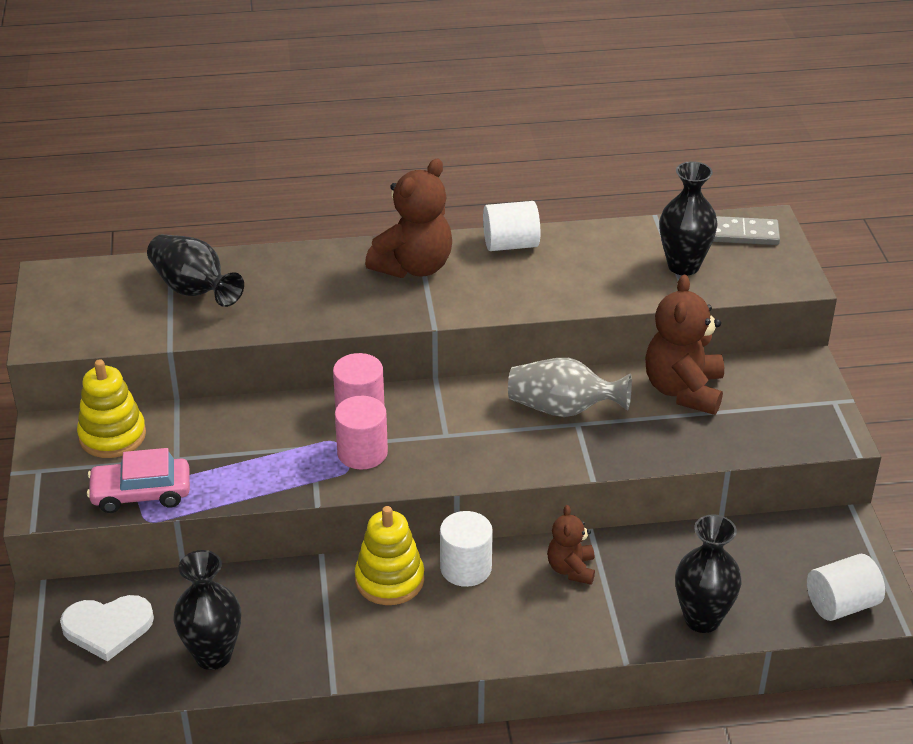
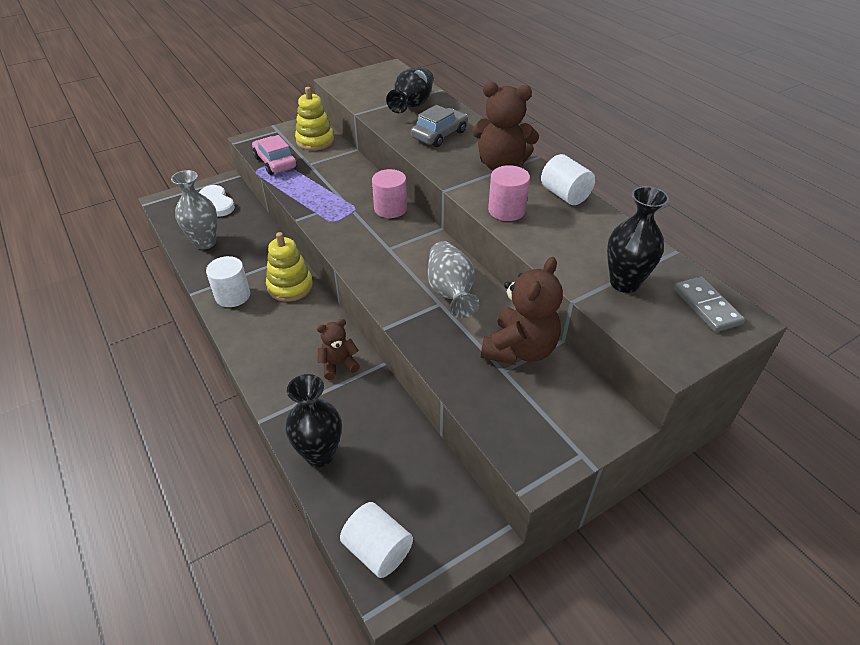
camera: 65 degrees right, 5 degrees up
(213, 655) = (205, 242): black vase -> grey vase
(299, 291) = (439, 135): none -> grey car
(362, 452) = (351, 221): pink cylinder -> pink cylinder (506, 210)
(466, 568) = (315, 315): white cylinder -> white cylinder (233, 296)
(683, 390) = (519, 350): brown teddy bear -> brown teddy bear turned 135 degrees clockwise

